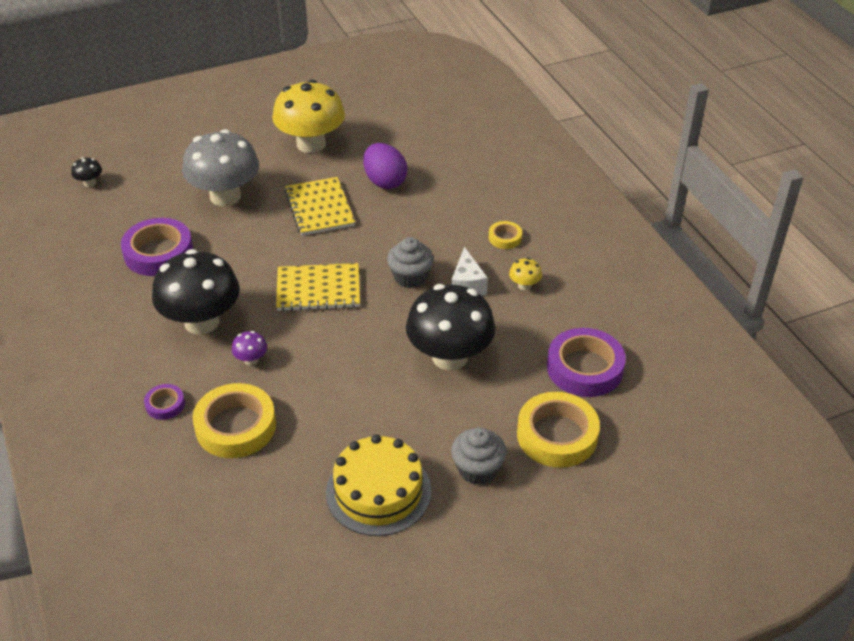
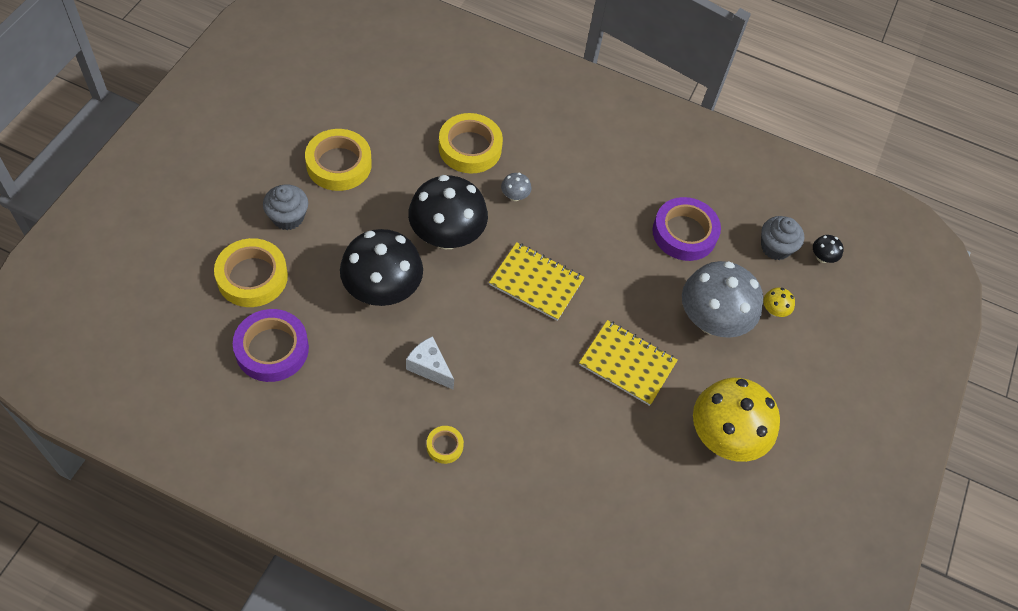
camera: 130 degrees right, 15 degrees up
(165, 404) = (529, 133): purple tape -> none
(202, 322) = (581, 201): black mushroom -> black mushroom (447, 236)
(251, 360) = (515, 196): purple mushroom -> grey mushroom
(318, 289) = (536, 282): yellow notebook -> yellow notebook turned 75 degrees clockwise
(378, 491) = (339, 164): yellow cake -> yellow tape
(385, 181) = (611, 438): purple egg -> none
(410, 277) = (481, 343): grey cupcake -> grey cupcake (775, 247)
(524, 285) = (383, 401): yellow mushroom -> yellow mushroom (774, 310)

